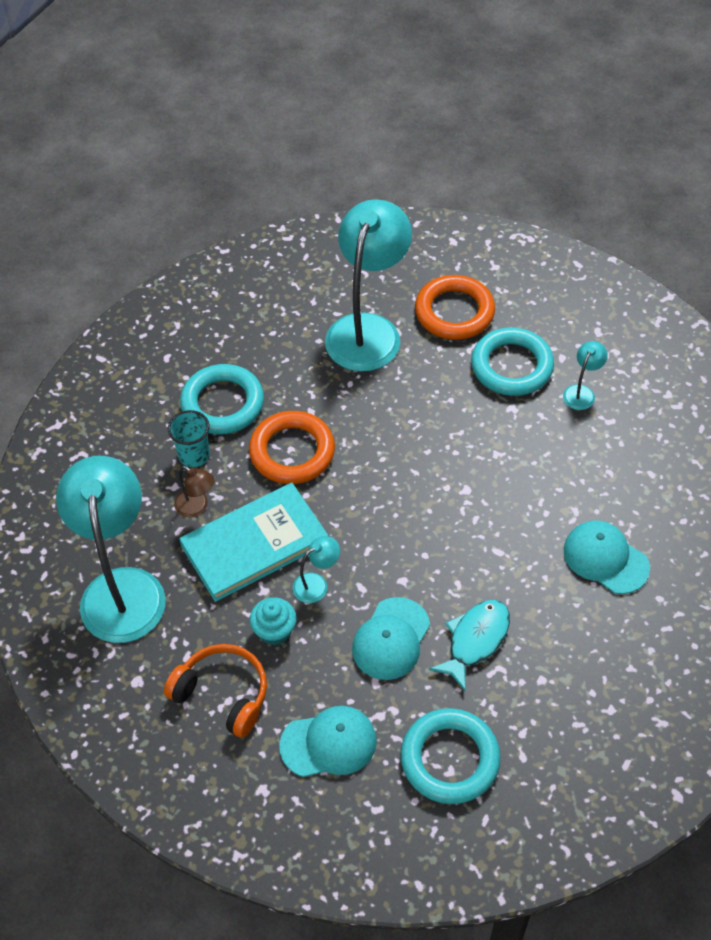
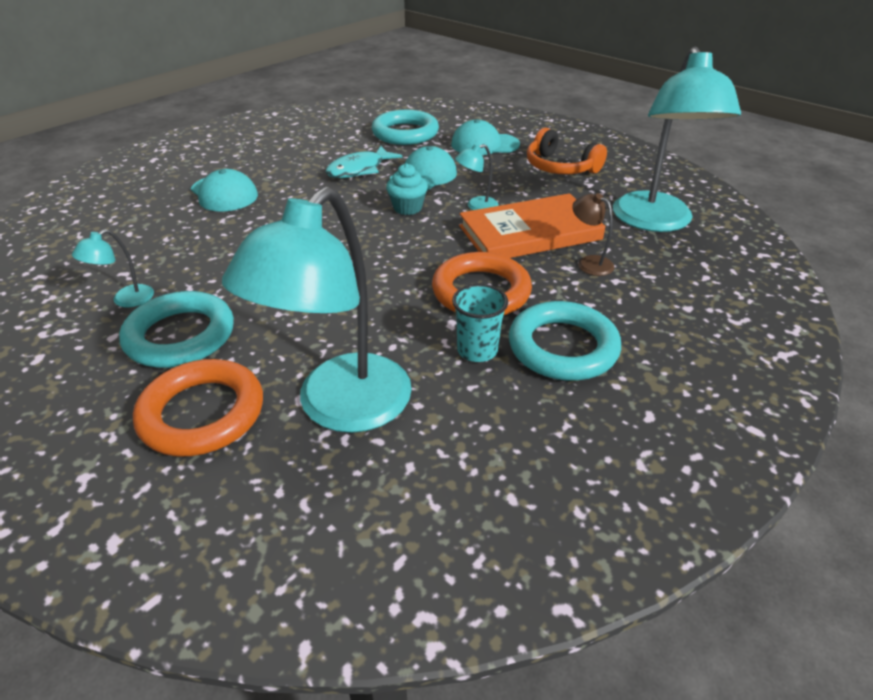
camera: 170 degrees left, 15 degrees down
(194, 455) = (596, 303): turquoise cup -> turquoise cup (477, 350)
(255, 544) = (529, 233): turquoise book -> orange book
(274, 631) = (517, 188): turquoise cupcake -> turquoise cupcake (407, 208)

